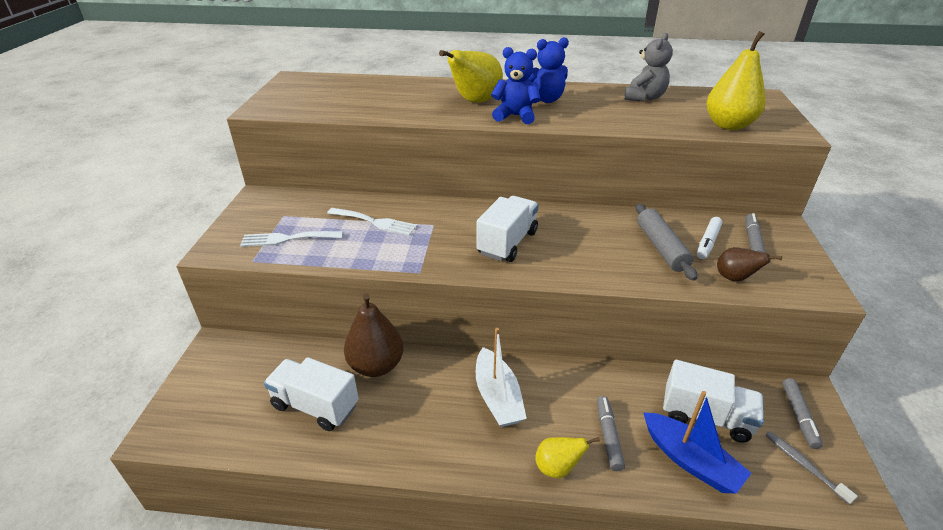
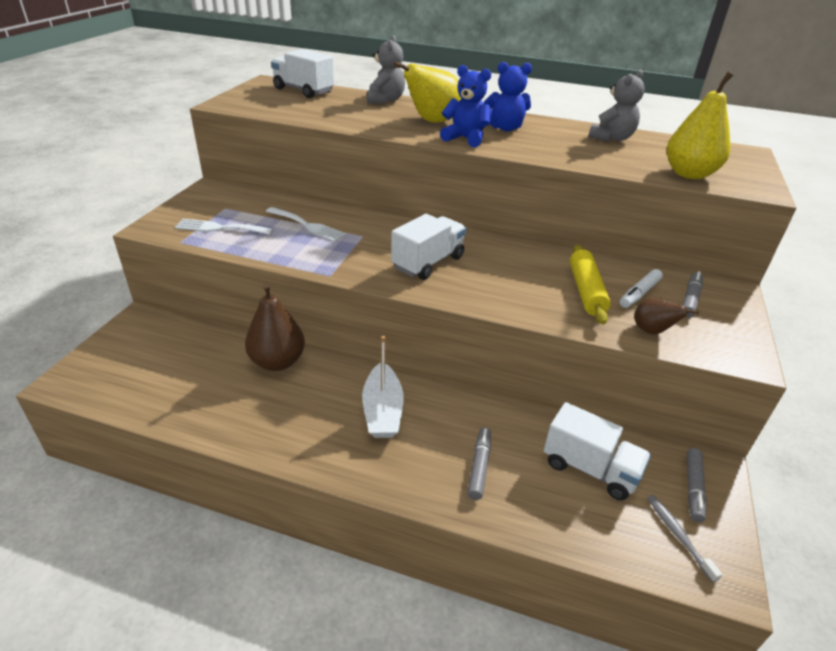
camera: 10 degrees right, 0 degrees up
(315, 406) = (208, 386): white truck -> white truck (303, 91)
(419, 84) = (385, 100): none -> grey teddy bear
(557, 468) = (416, 484): yellow pear -> none
(661, 248) = (586, 291): grey rolling pin -> yellow rolling pin
(690, 460) = (555, 505): blue boat -> none

